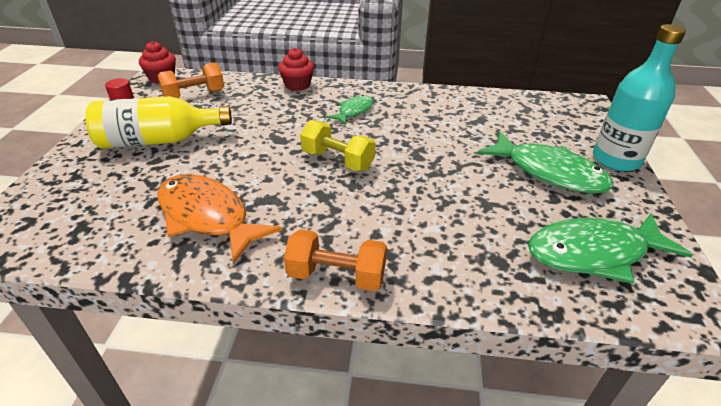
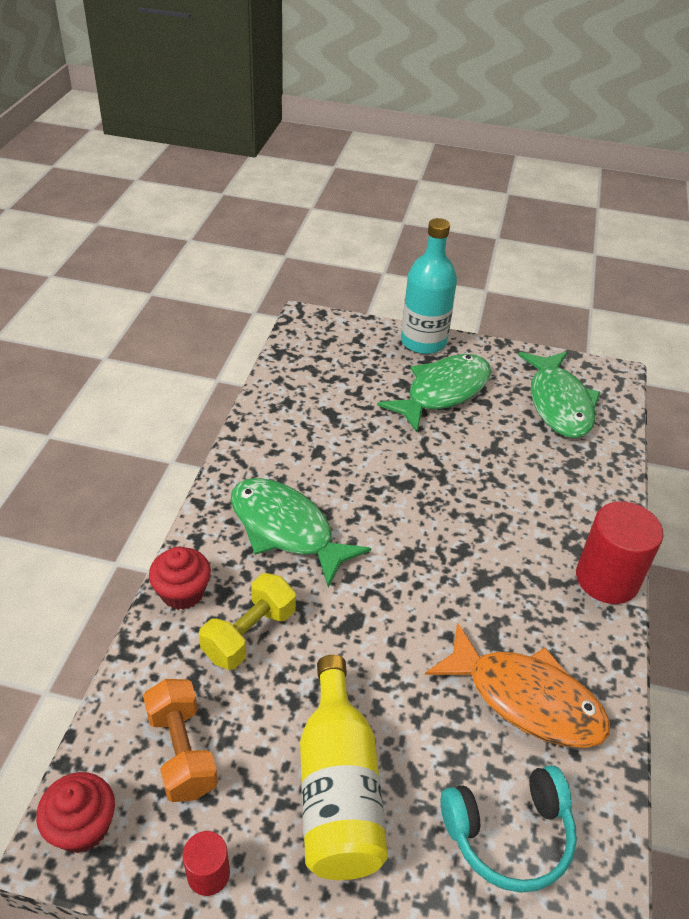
camera: 85 degrees left, 5 degrees up
(103, 206) = (509, 834): none -> turquoise headphones
(207, 217) = (526, 698): orange fish -> orange fish turned 105 degrees counterclockwise
(336, 276) = (607, 579): orange dumbbell -> red cylinder
(338, 160) = (411, 560): yellow dumbbell -> yellow dumbbell (249, 634)
(354, 111) = (286, 530): green fish -> green fish, size x1.85

